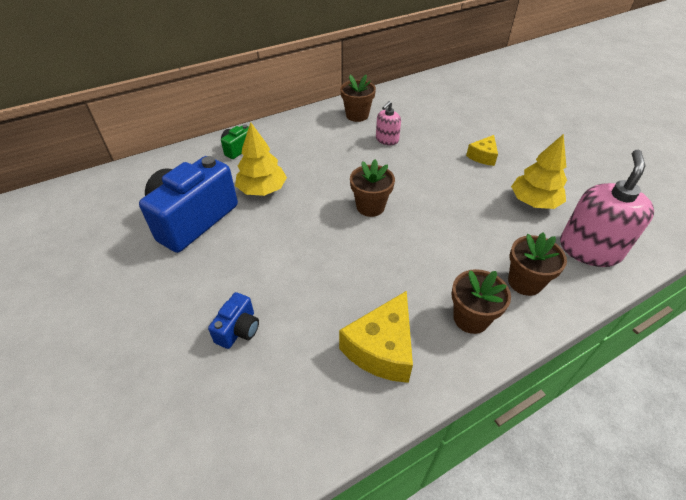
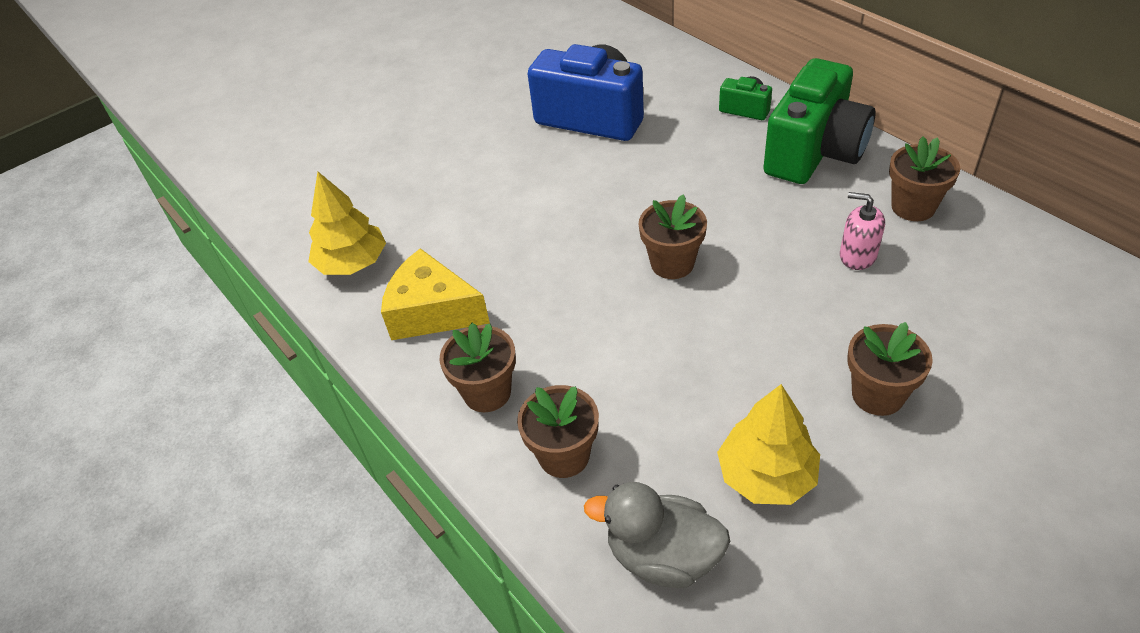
camera: 85 degrees right, 0 degrees up
(238, 330) = (443, 197): blue camera -> none
(262, 190) = (667, 154): yellow tree -> yellow tree (352, 263)
(296, 134) = (814, 152): none -> green camera
(483, 156) = (877, 395): yellow cheese -> brown flower pot
(589, 249) = (663, 556): pink soap dispenser -> grey duck

